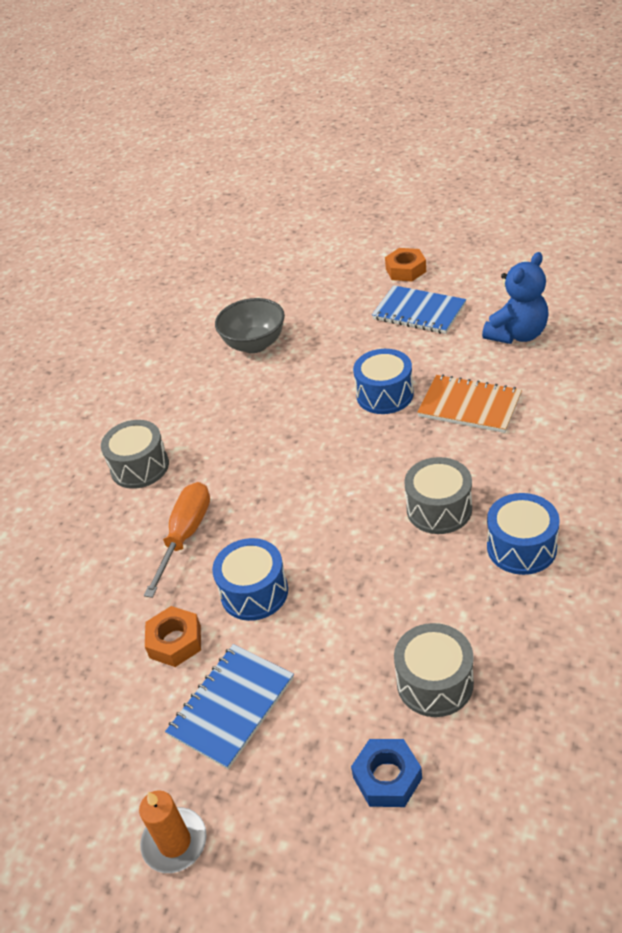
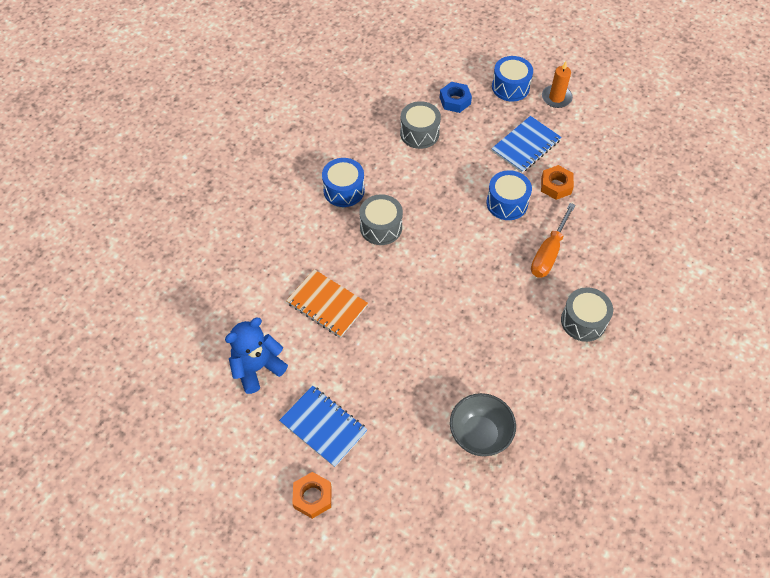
camera: 175 degrees left, 15 degrees up
(384, 395) = (384, 335): blue drum -> blue drum (510, 87)

